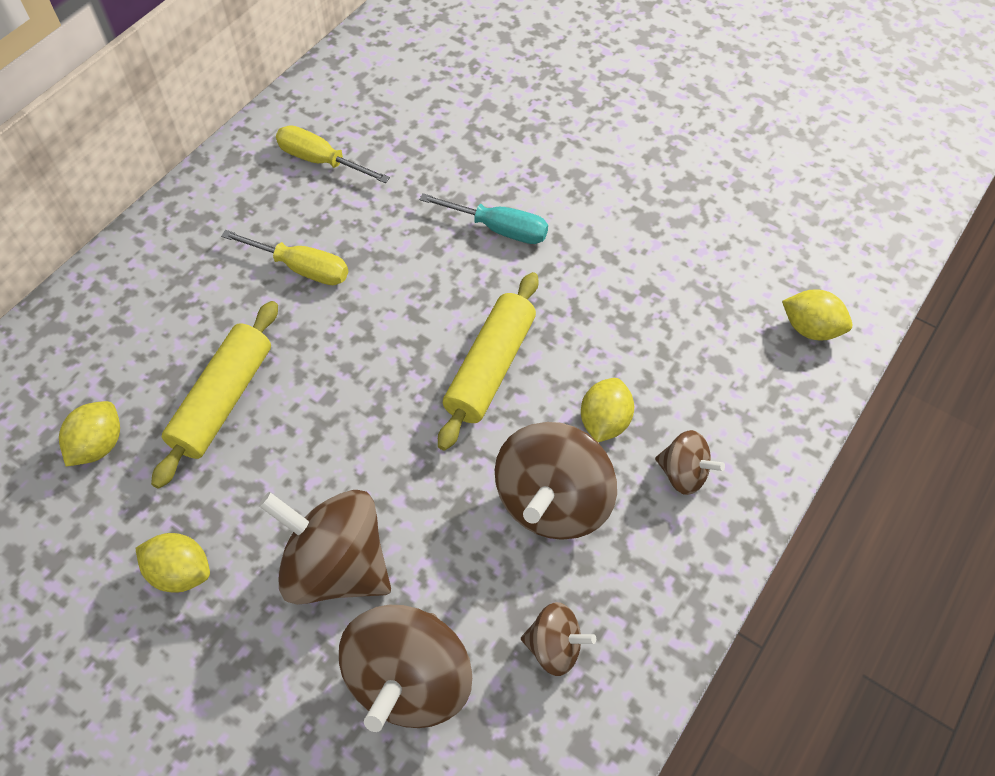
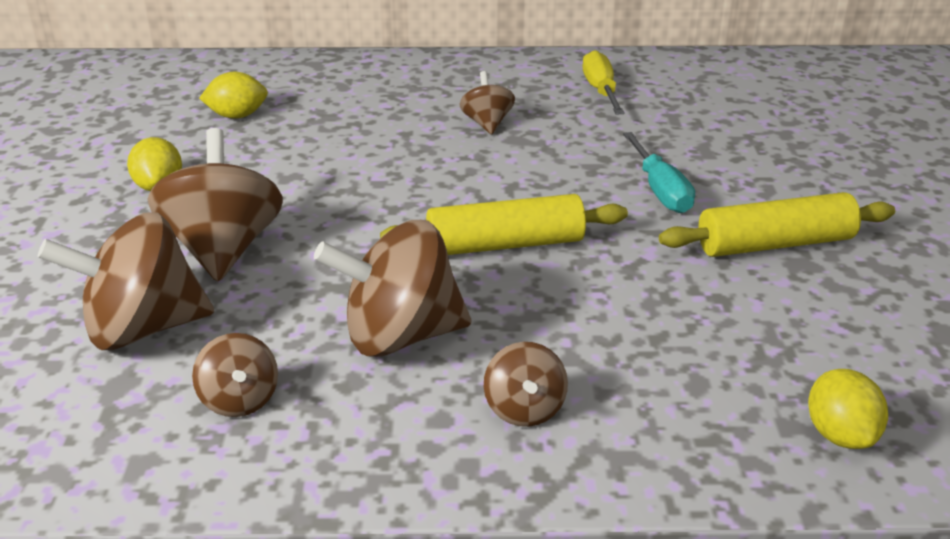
camera: 55 degrees right, 25 degrees down
(223, 400) = (326, 143): yellow rolling pin -> yellow rolling pin (775, 244)
(301, 268) = (487, 123): yellow screwdriver -> brown spinning top
(604, 422) = (525, 332): yellow lemon -> none

